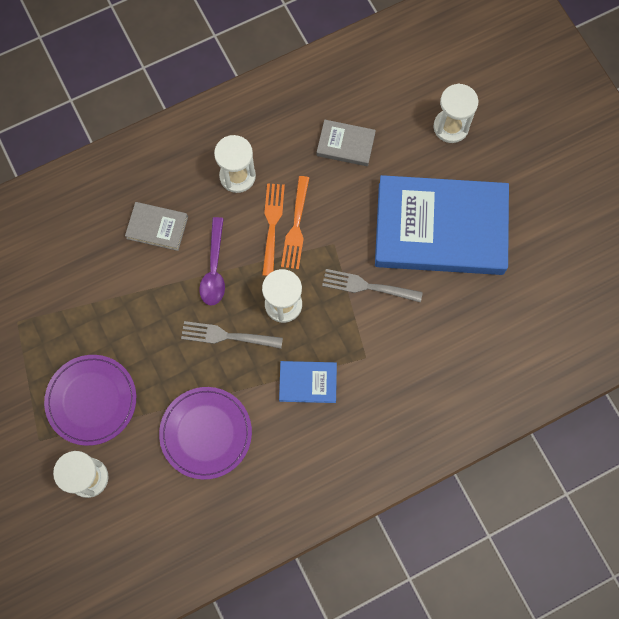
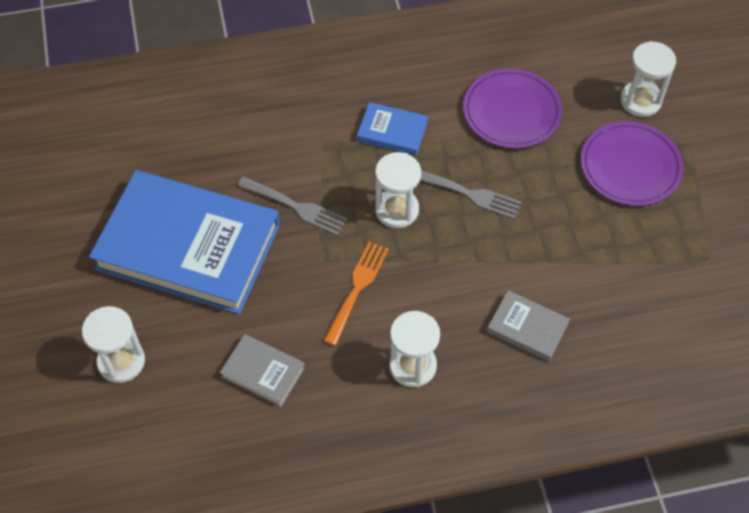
camera: 165 degrees left, 15 degrees down
(214, 269) = (467, 265): purple spoon -> none
(272, 225) = (385, 297): orange fork -> none

